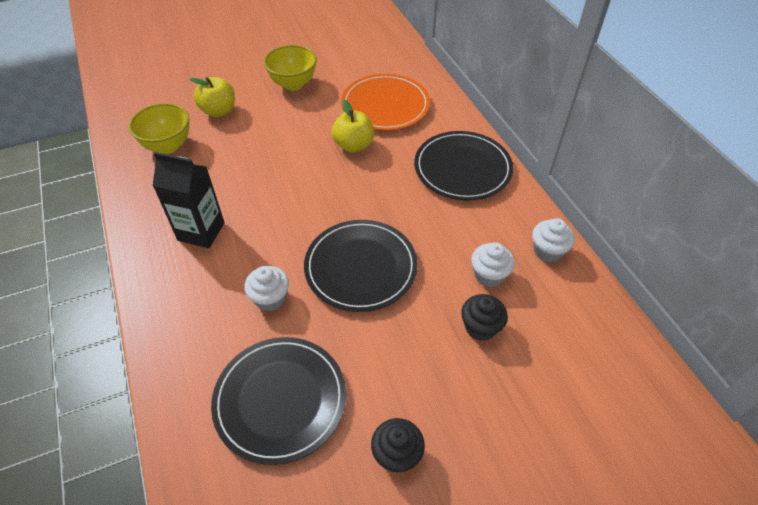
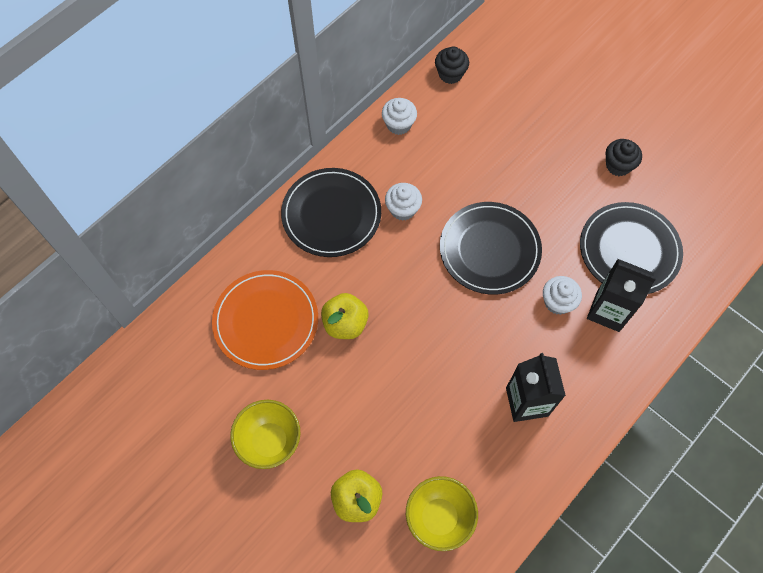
camera: 115 degrees left, 15 degrees up
(230, 338) = (608, 311): none -> black carton
(480, 327) = (496, 148): black cupcake -> black cupcake (450, 74)
(489, 275) = (445, 157): white cupcake -> white cupcake (403, 209)

